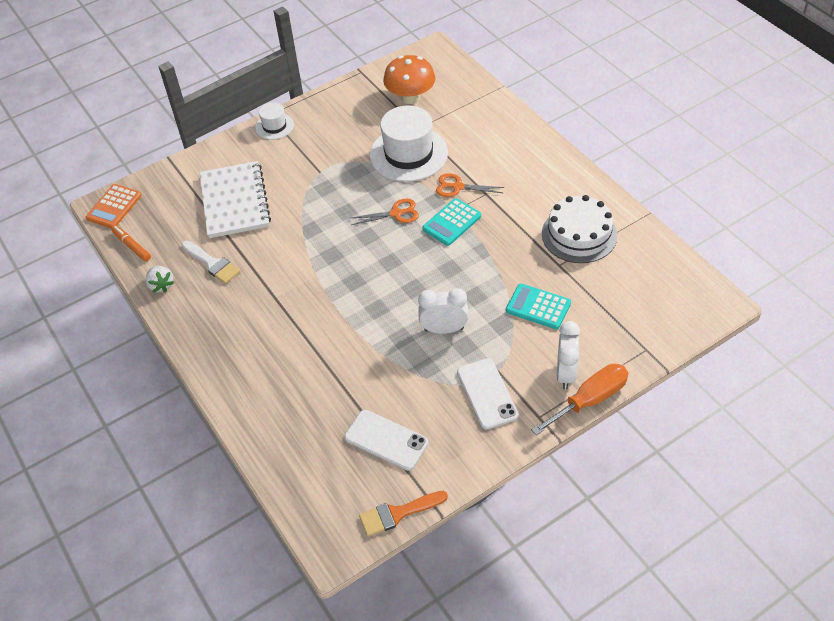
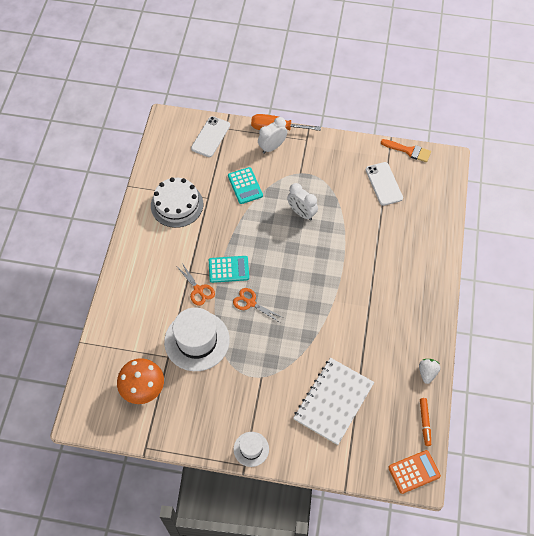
camera: 140 degrees left, 10 degrees up
(212, 264) = (385, 362): white brush -> none
(487, 393) = (317, 167): white phone -> white phone (210, 137)

